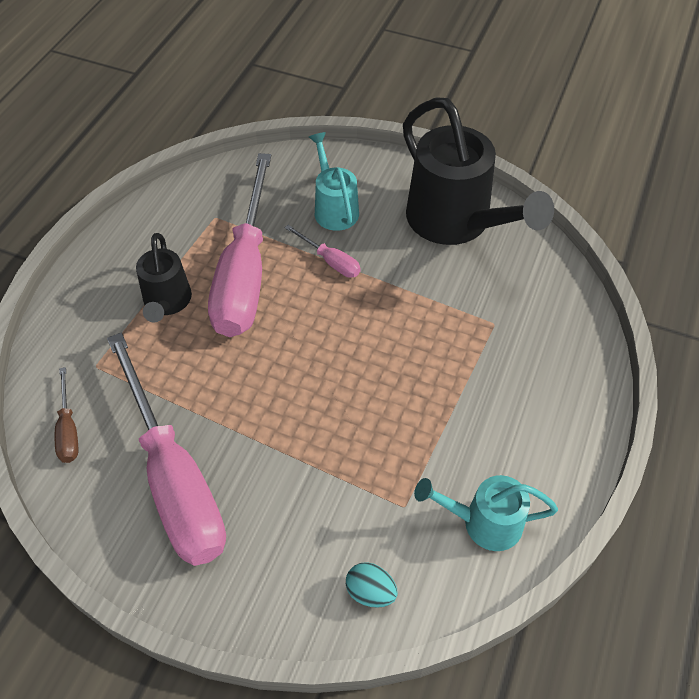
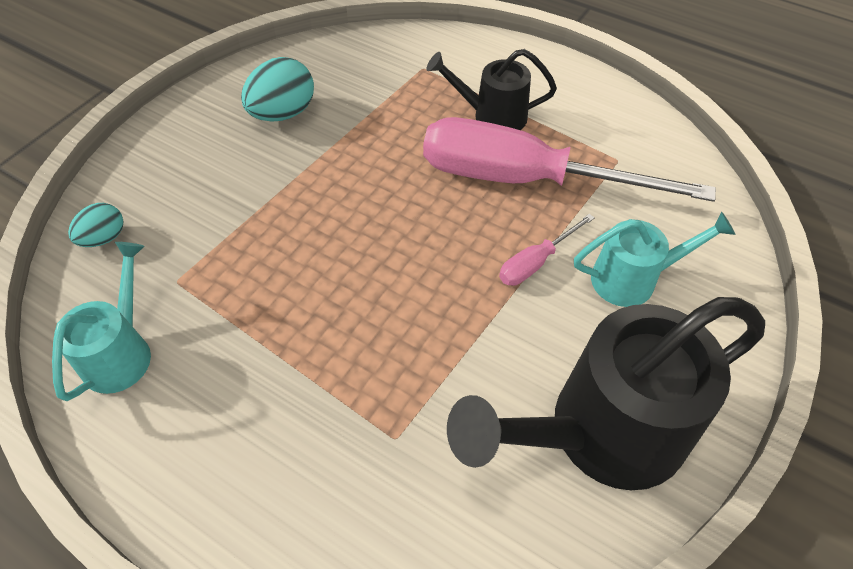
camera: 100 degrees right, 0 degrees up
(68, 430) = (358, 52): brown screwdriver -> none
(174, 479) = (283, 113): pink screwdriver -> turquoise egg

